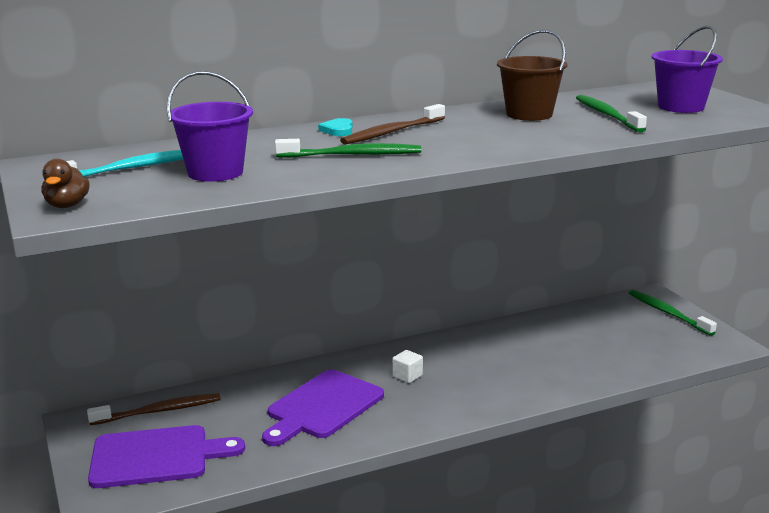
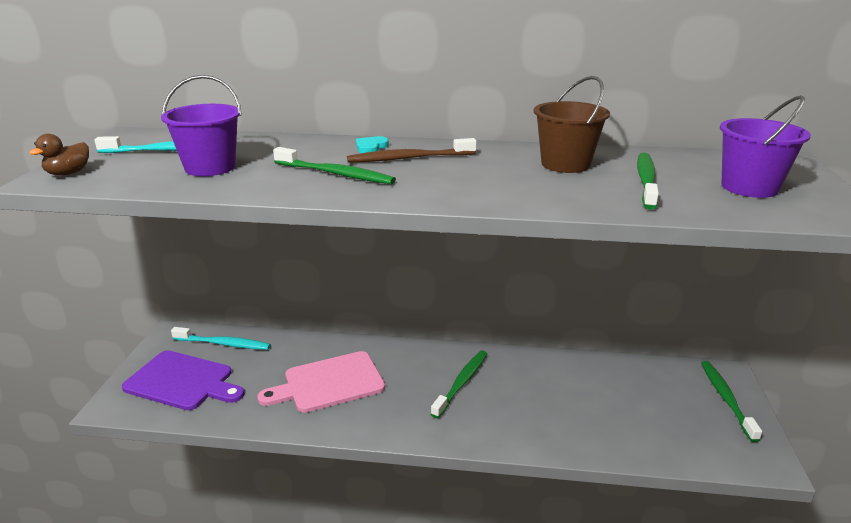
camera: 30 degrees right, 5 degrees up
(159, 411) = (223, 344): brown toothbrush -> turquoise toothbrush
(322, 407) = (329, 383): purple cutting board -> pink cutting board
(407, 376) = (419, 379): white cube -> none
(449, 367) = (461, 383): none -> green toothbrush

